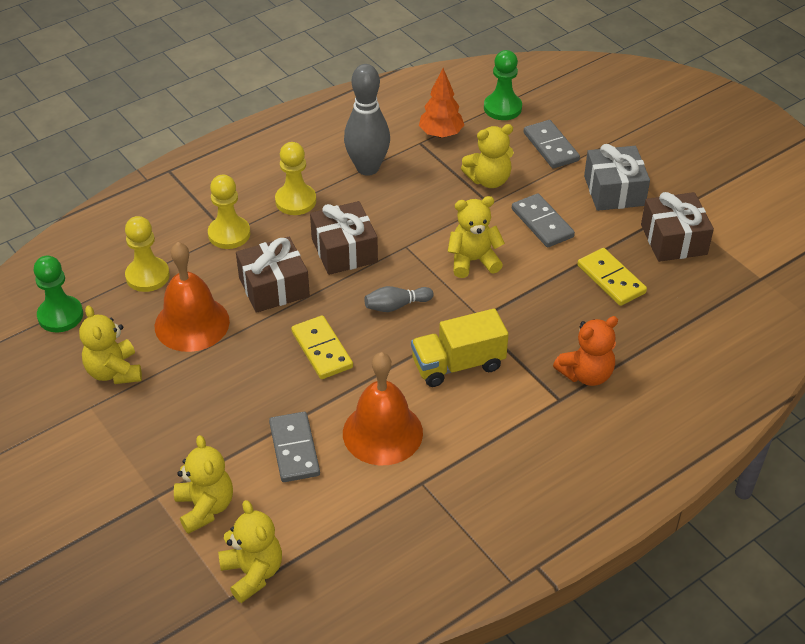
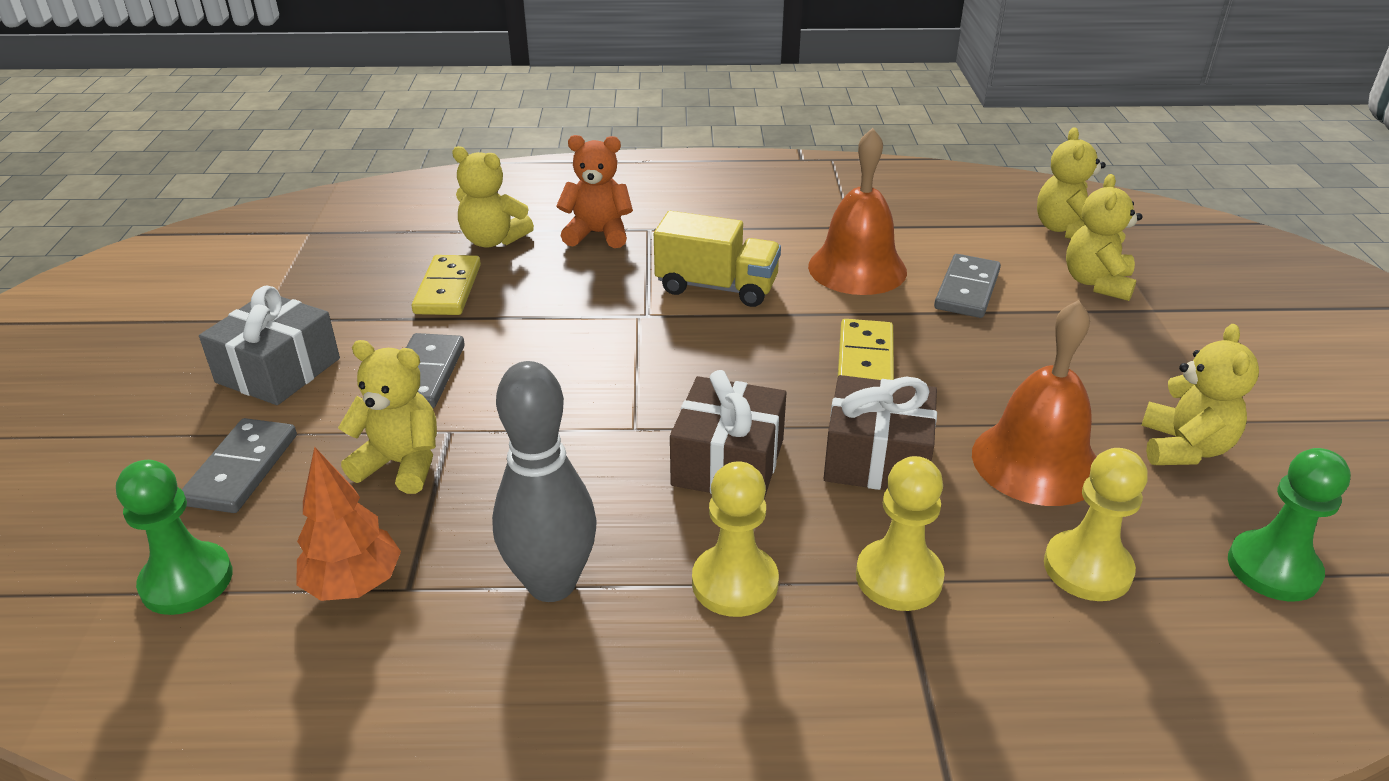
camera: 145 degrees left, 10 degrees down
(396, 306) = (725, 365): grey bowling pin -> none
(473, 261) = (570, 372): yellow teddy bear -> yellow teddy bear (493, 240)
(673, 239) = (319, 294): brown gift -> none

